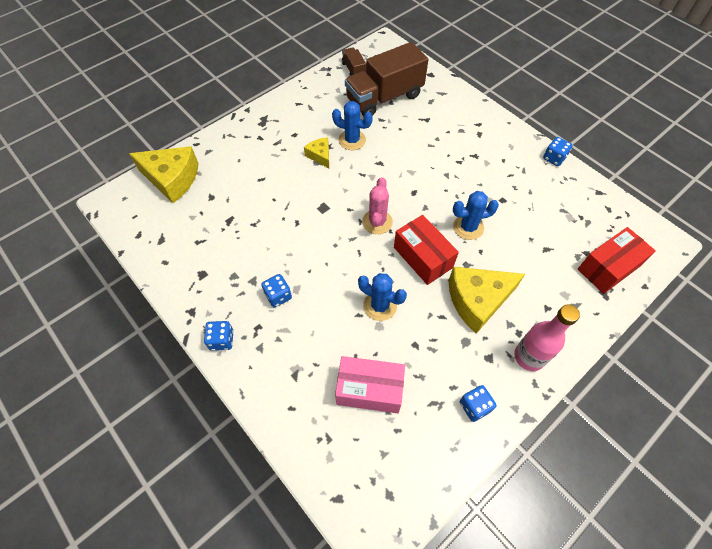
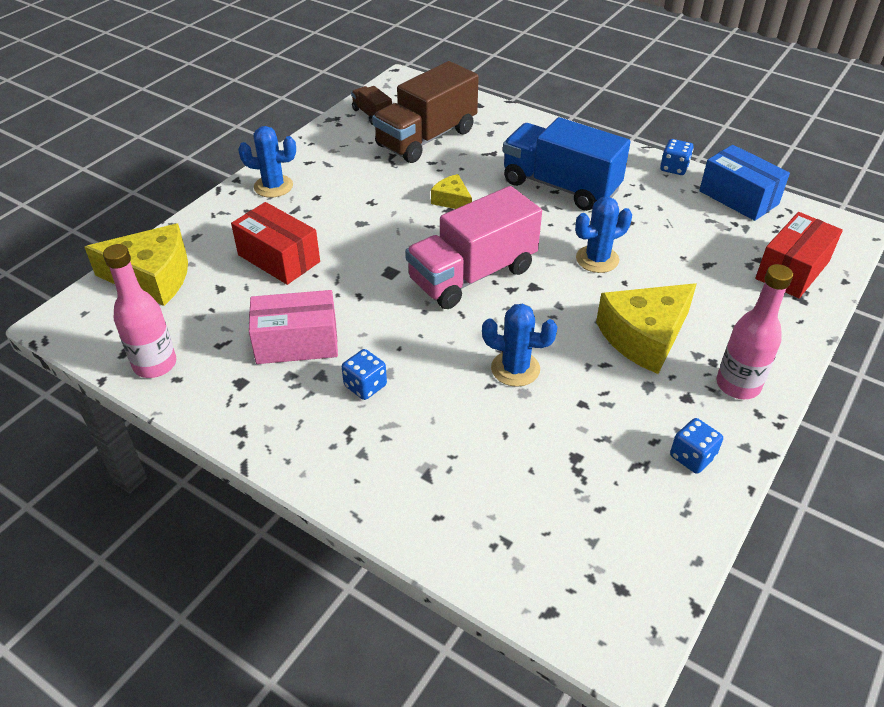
camera: 15 degrees left, 15 degrees down
(155, 248) = (155, 364): none -> pink bottle
(222, 340) = (301, 456): blue dice -> none
(320, 156) = (362, 215): yellow cheese -> yellow cheese (452, 200)
(352, 140) = (400, 191): blue cactus -> blue cactus (273, 186)
(369, 390) = (541, 469): pink box -> pink box (297, 343)
(377, 222) = (472, 275): pink cactus -> pink truck
(423, 257) = (551, 303): red box -> red box (278, 258)
(464, 158) = (560, 186): none -> blue truck
(592, 194) = (738, 197): none -> blue box

